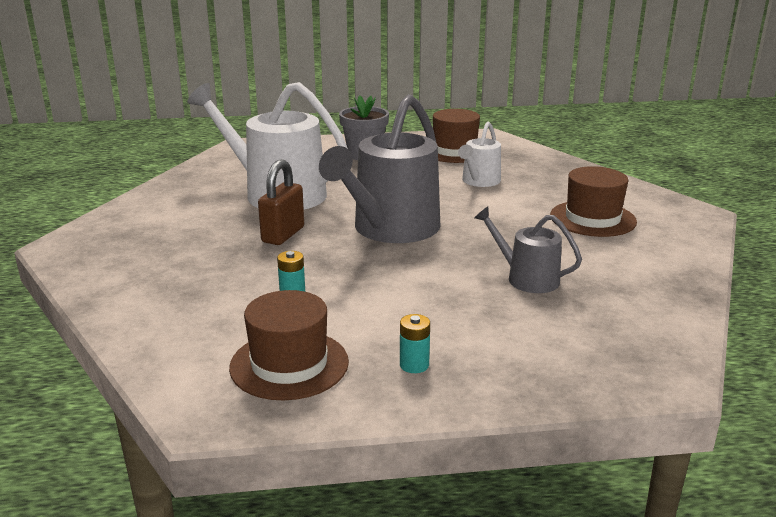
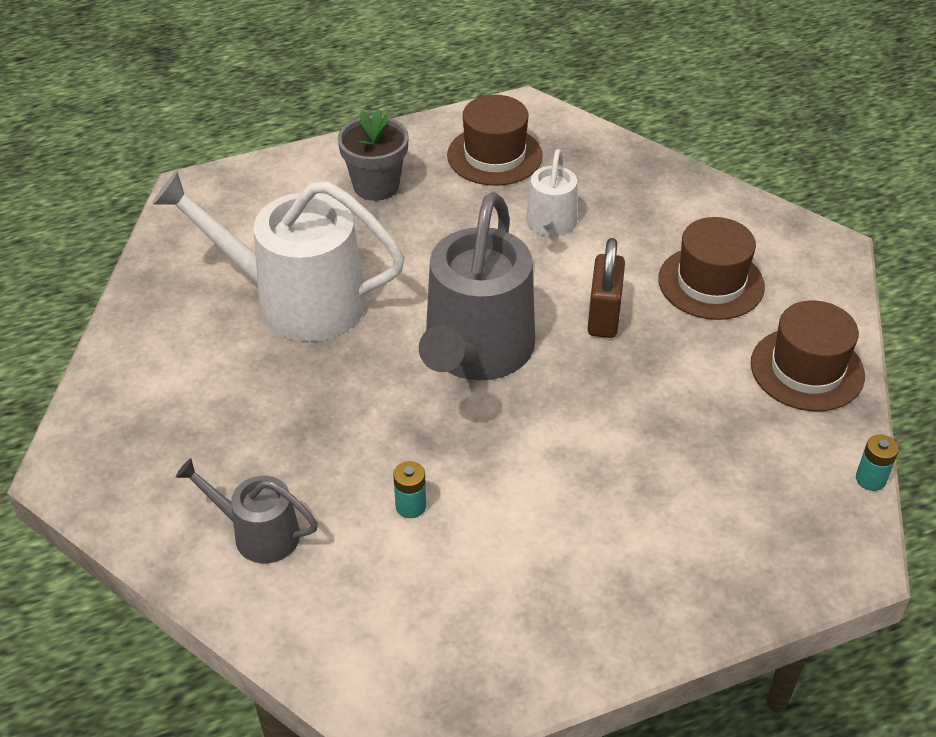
camera: 15 degrees left, 20 degrees up
(283, 235) = (346, 390): brown padlock -> brown padlock (603, 317)
(289, 364) = (459, 625): brown hat -> brown hat (807, 369)
(414, 365) = (593, 595): turquoise battery -> turquoise battery (870, 479)
(527, 278) = (667, 418): grey watering can -> grey watering can (258, 533)

